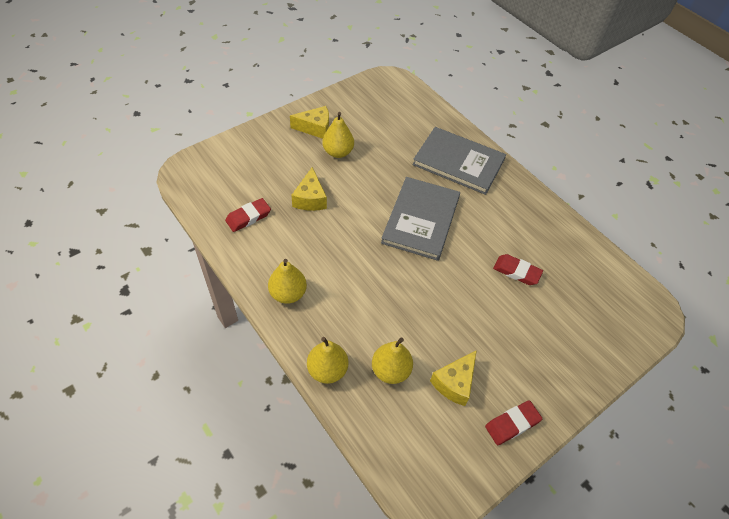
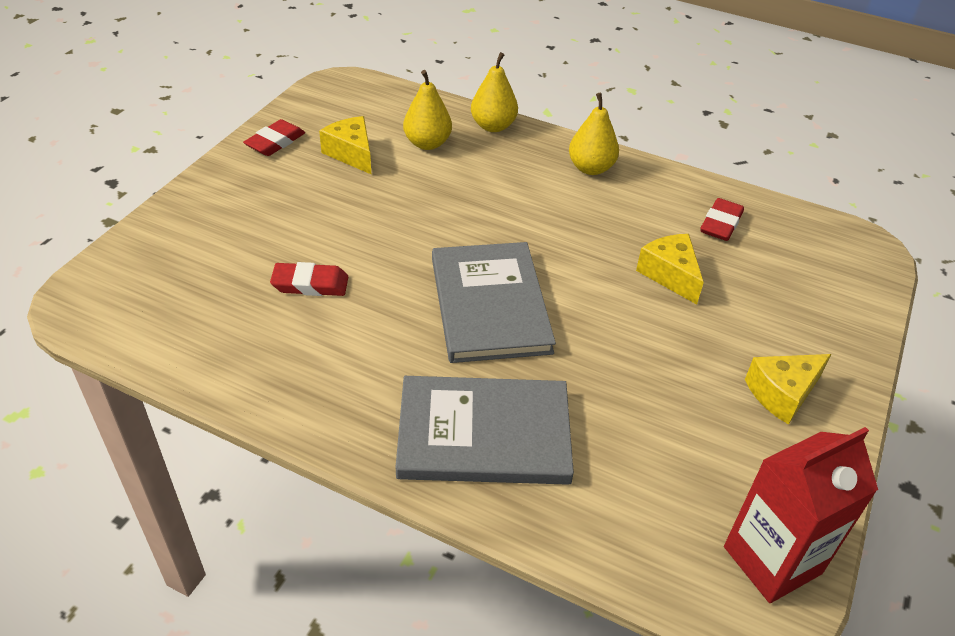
camera: 155 degrees right, 10 degrees down
(338, 152) = (702, 363): yellow pear -> none
(377, 87) = (772, 560): none -> red carton
(454, 383) = (351, 154): yellow cheese -> yellow cheese turned 45 degrees counterclockwise

